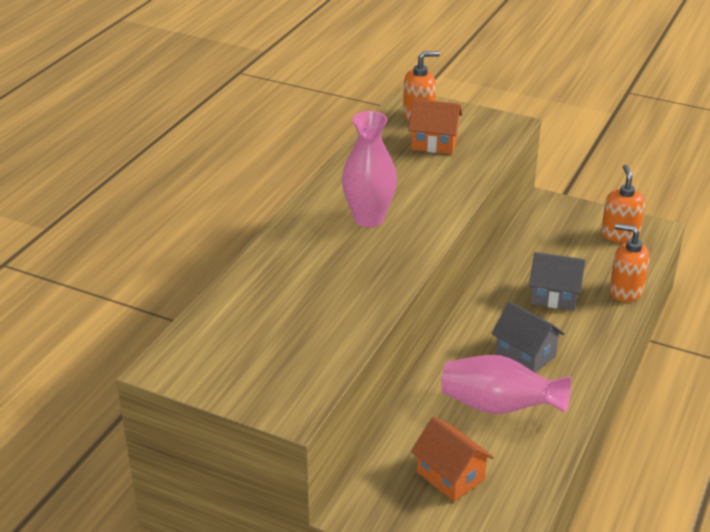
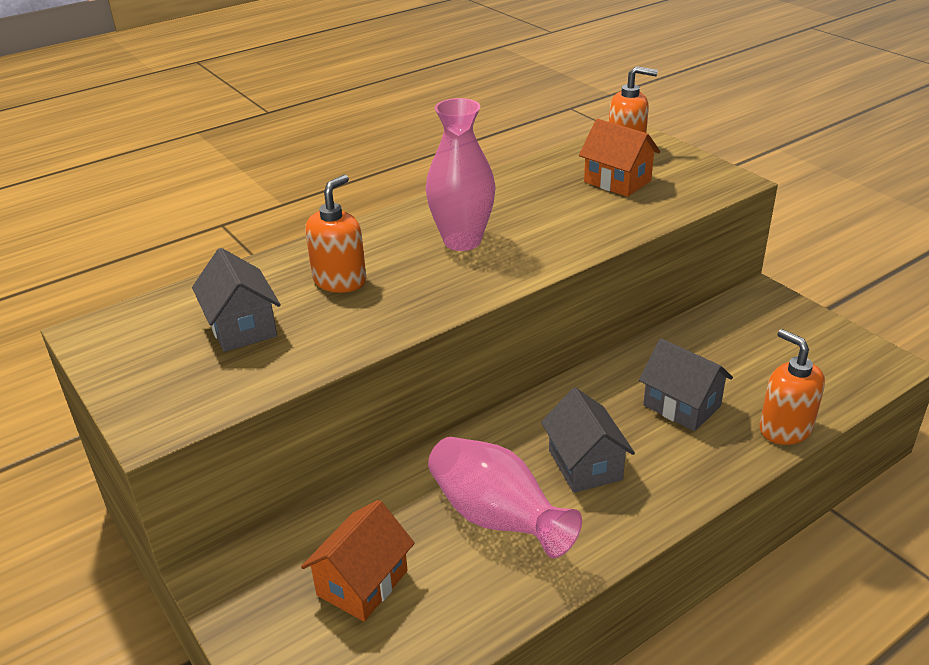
camera: 30 degrees right, 0 degrees up
(276, 328) = (242, 327): none -> grey house
(450, 476) = (362, 583): orange house -> orange house turned 45 degrees clockwise
(619, 235) = (831, 357): orange soap dispenser -> orange soap dispenser (340, 281)

